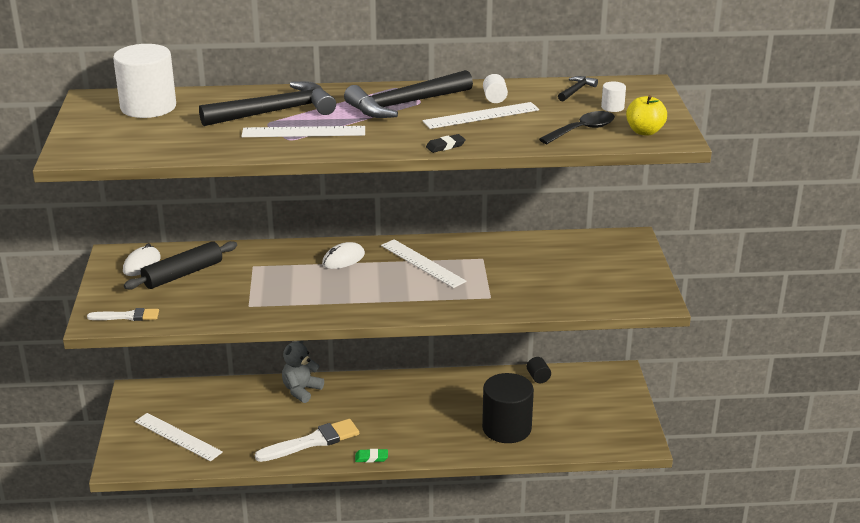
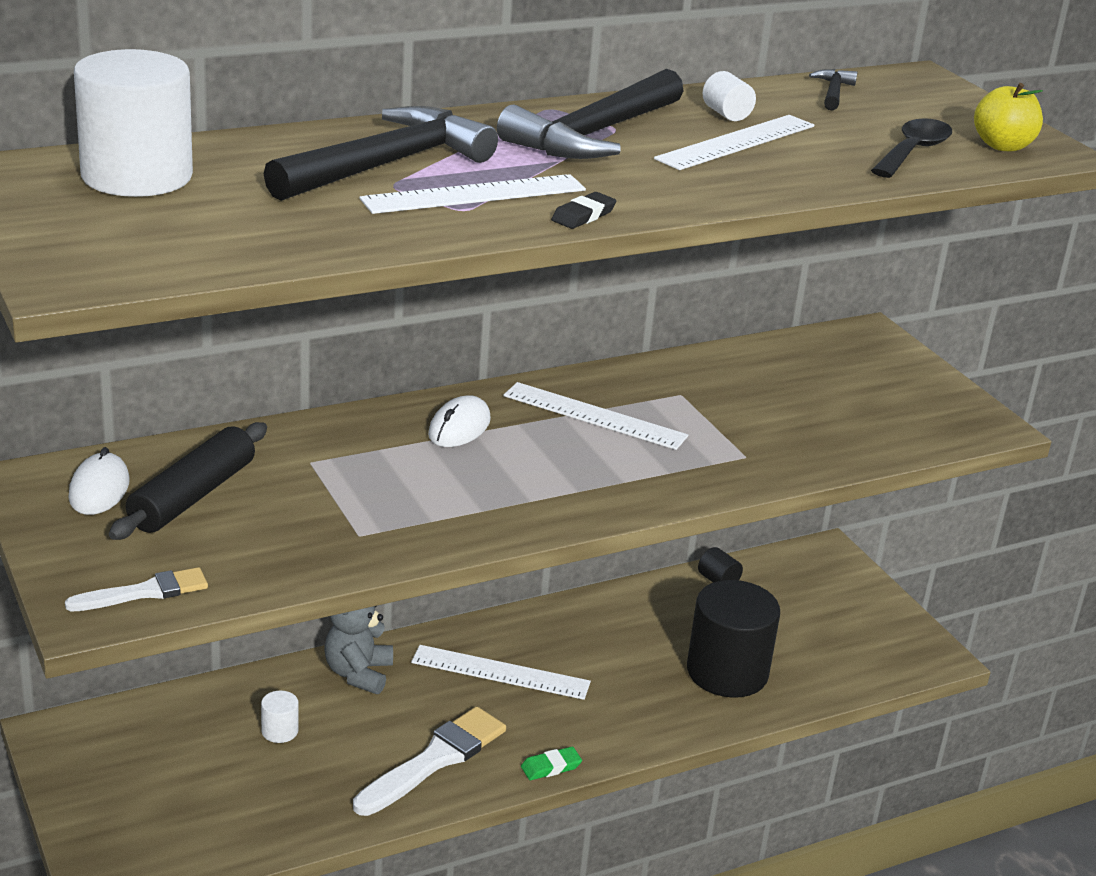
camera: 25 degrees left, 0 degrees up
(177, 437) = (189, 802): white ruler -> white ruler (500, 672)
(445, 146) = (736, 195): black eraser -> black eraser (583, 215)
(612, 107) = (915, 114): white cylinder -> white cylinder (279, 731)

